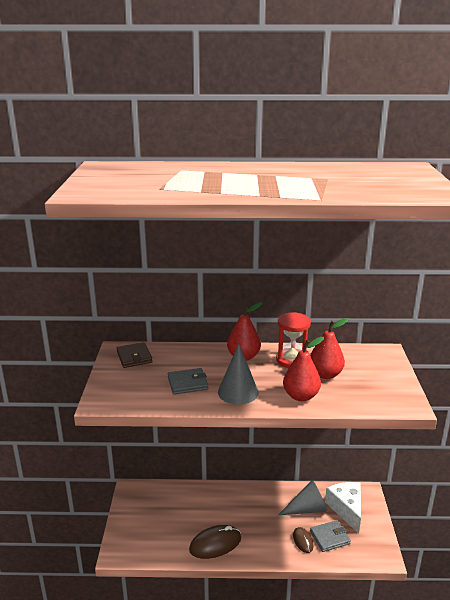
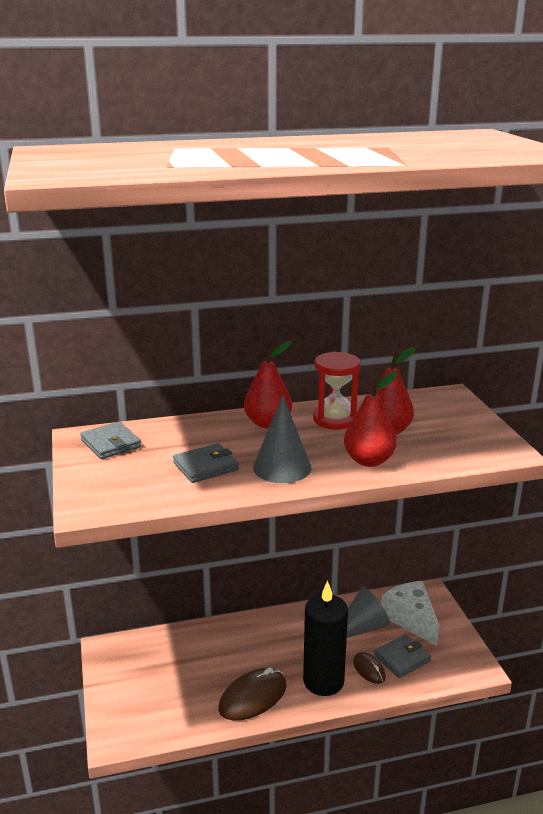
camera: 15 degrees left, 0 degrees up
(134, 357) = (111, 443): brown wallet -> grey wallet
(267, 542) = (323, 681): none -> black candle

